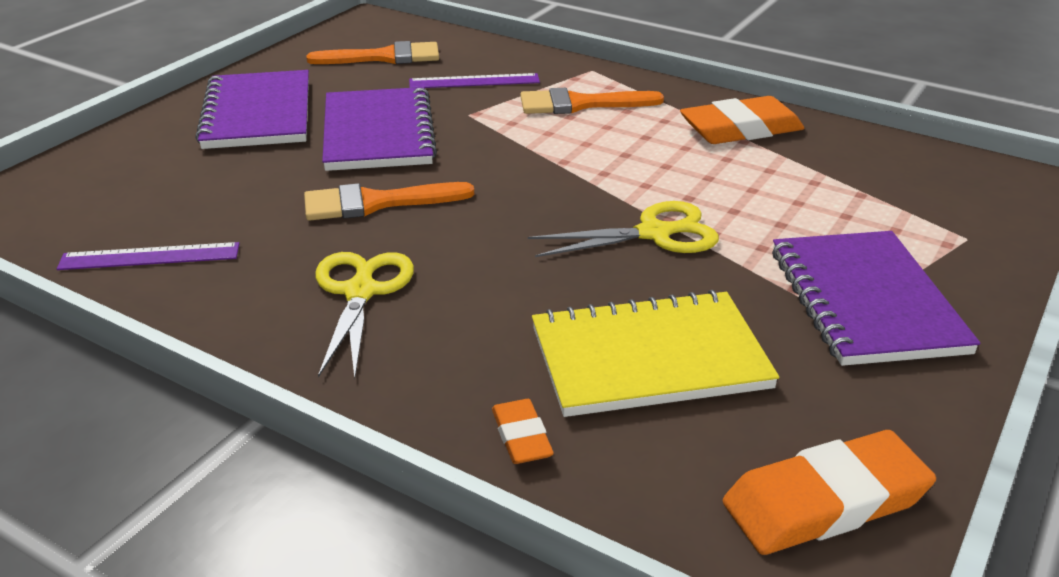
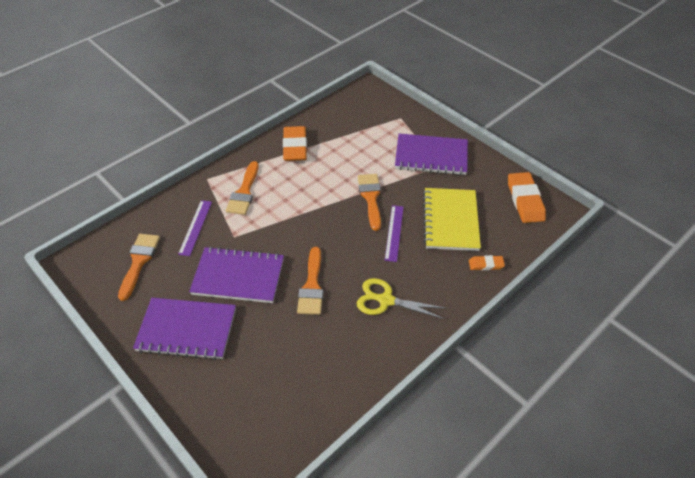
camera: 75 degrees left, 15 degrees up
(150, 256) = (331, 383): purple ruler -> purple ruler (394, 232)
(654, 233) = (370, 197): yellow scissors -> orange brush

